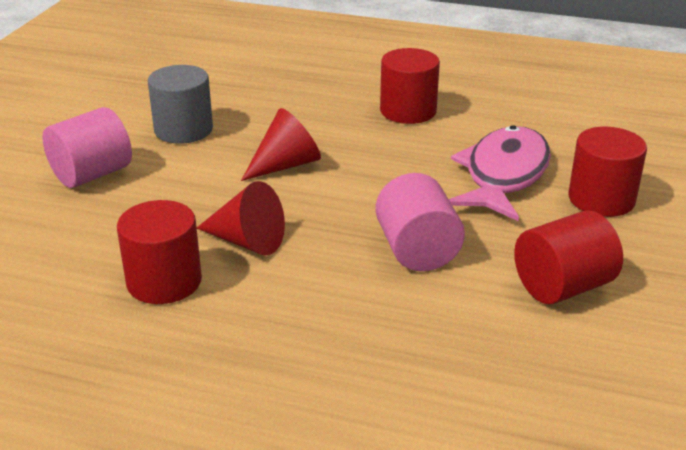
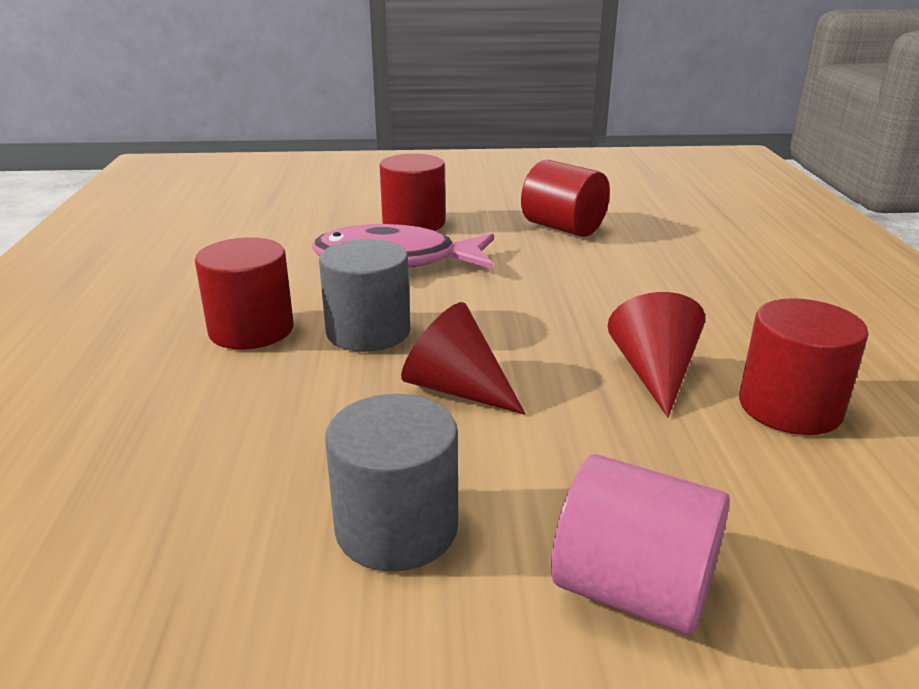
camera: 110 degrees left, 5 degrees down
(380, 147) = (368, 332): none -> grey cylinder
(417, 250) = (571, 283): pink cylinder -> none

